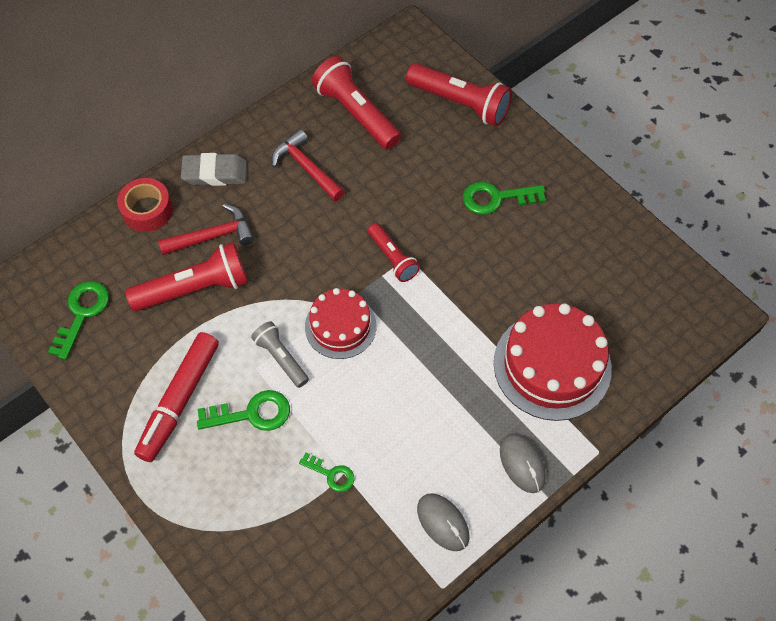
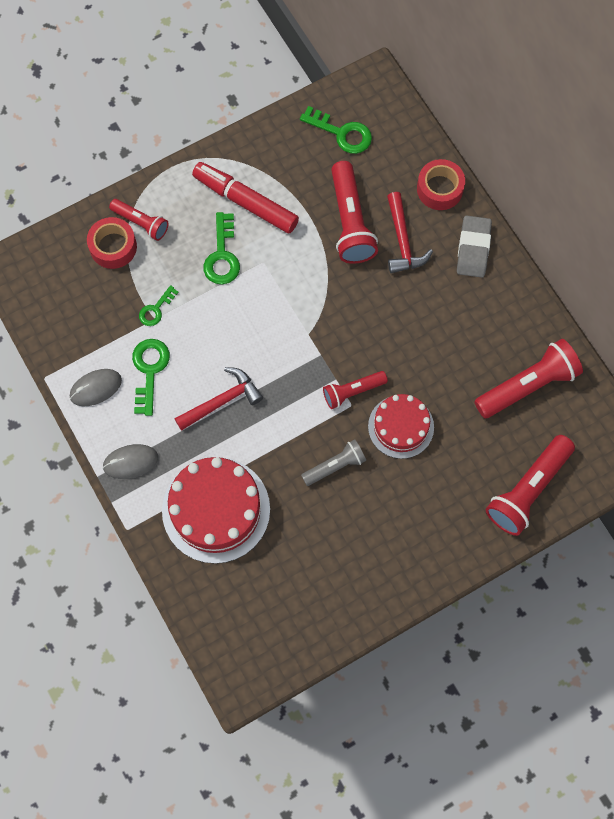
camera: 100 degrees right, 10 degrees up
(219, 515) = (141, 223): none -> red flashlight
(255, 542) = (113, 247): none -> red tape
(281, 358) = (268, 283): grey flashlight -> grey flashlight (335, 466)
(306, 167) = (467, 330): red hammer -> red hammer (222, 401)
(340, 326) = (290, 336): red cake -> red cake (401, 426)
(496, 198) = (404, 501): green key -> green key (149, 371)

